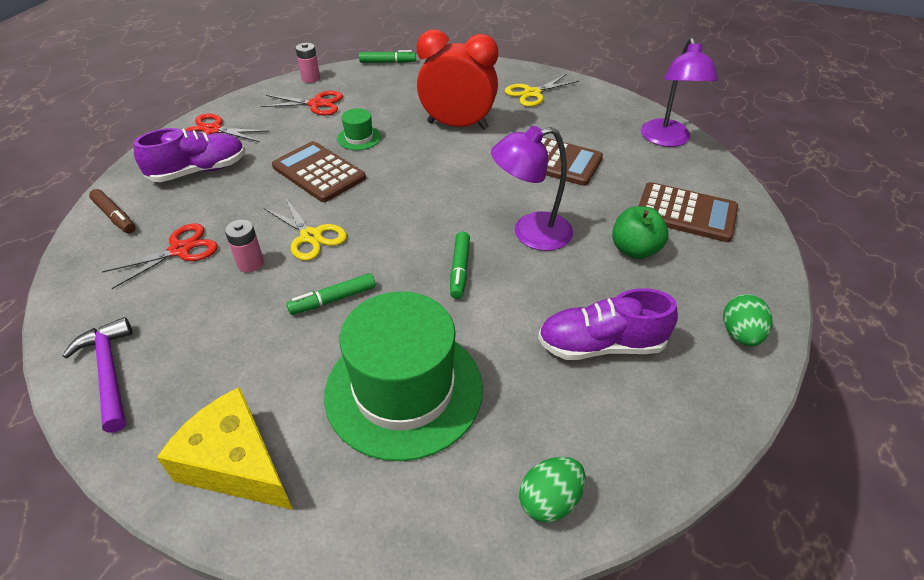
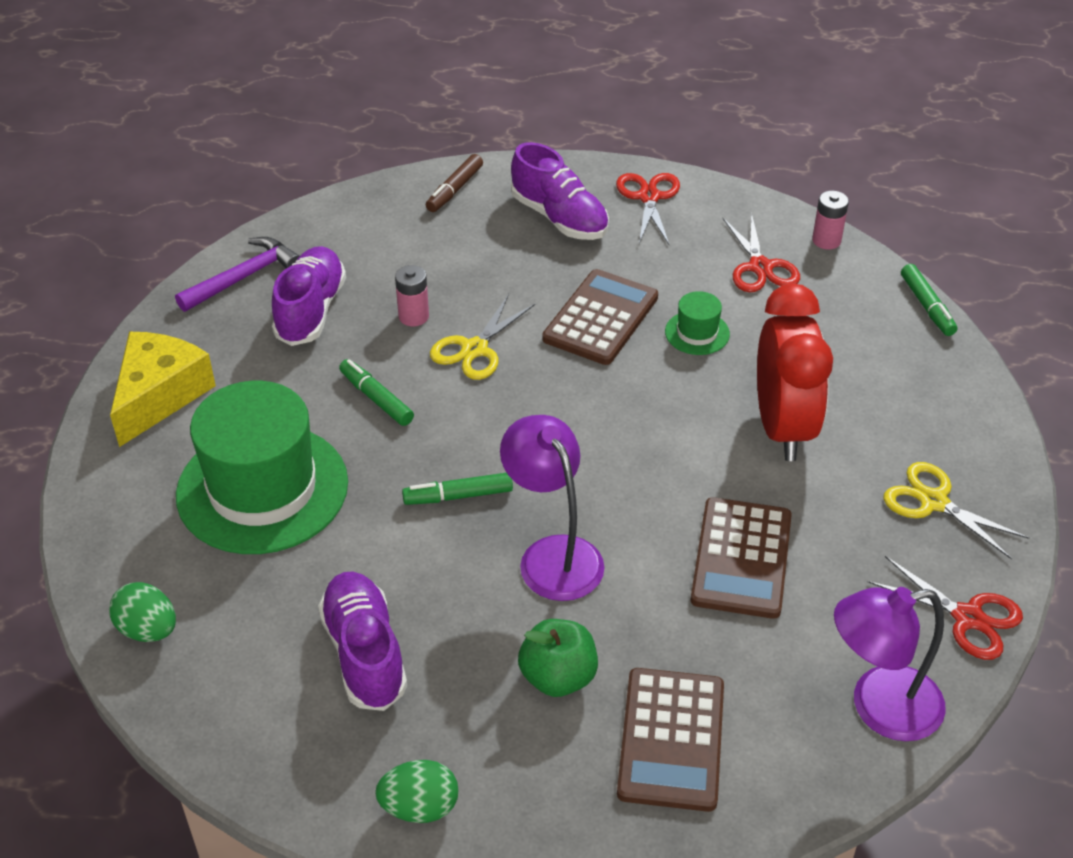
camera: 75 degrees right, 0 degrees up
(180, 250) = (418, 257): red scissors -> red scissors (967, 617)
(195, 327) = (310, 311): none -> purple shoe

